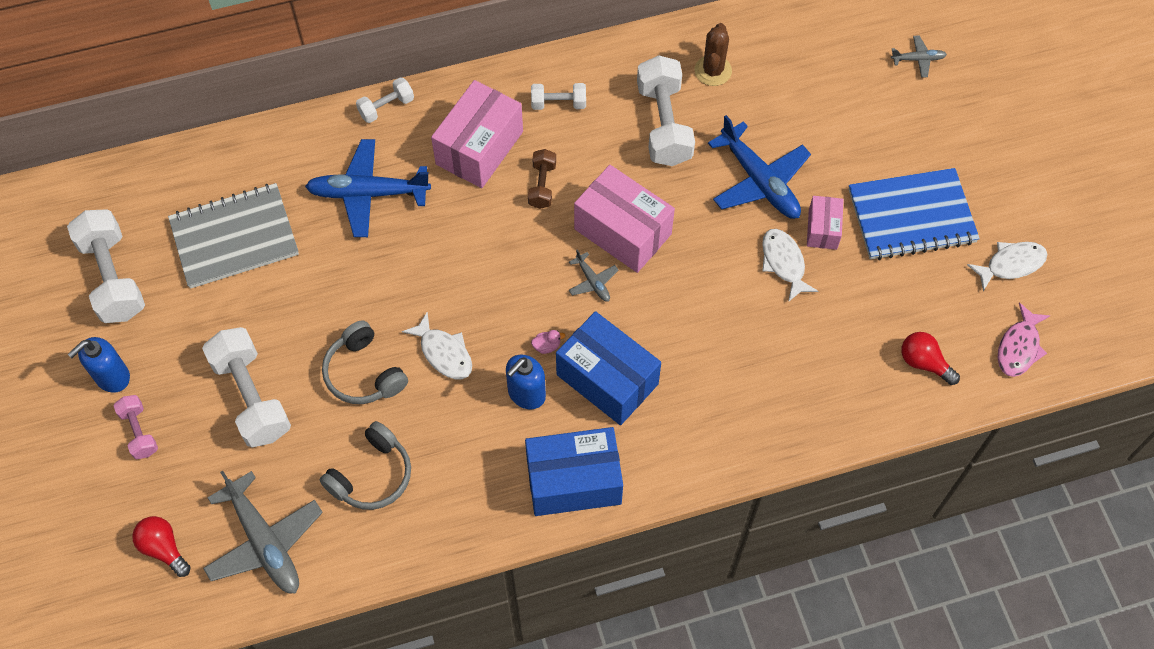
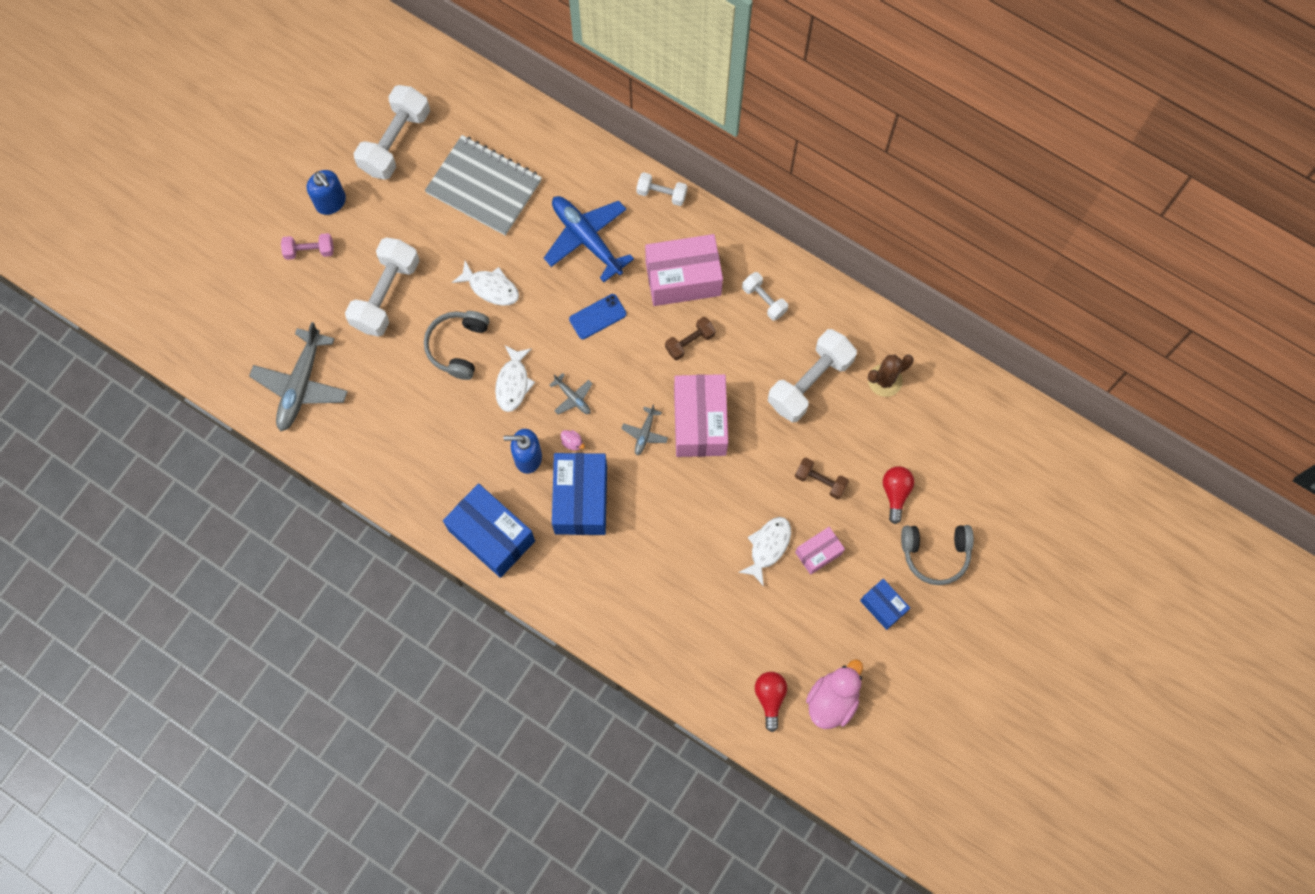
camera: 50 degrees right, 10 degrees up
(112, 377) = (331, 202): blue soap dispenser -> blue soap dispenser turned 135 degrees counterclockwise
(139, 432) = (309, 251): pink dumbbell -> pink dumbbell turned 60 degrees clockwise
(164, 548) = (250, 331): red light bulb -> red light bulb (895, 493)
(372, 475) = (394, 410): grey headphones -> grey headphones (935, 554)
(448, 238) = (597, 316): none -> blue phone
(759, 181) = (820, 481): blue plane -> brown dumbbell
(911, 216) = (883, 606): blue notebook -> blue box
(918, 59) = (1026, 515): grey plane -> grey plane (572, 397)
(965, 316) = (832, 700): none -> pink duck
(1011, 264) = (903, 703): white fish -> white fish (491, 287)
(1019, 347) = (838, 755): pink fish -> none

